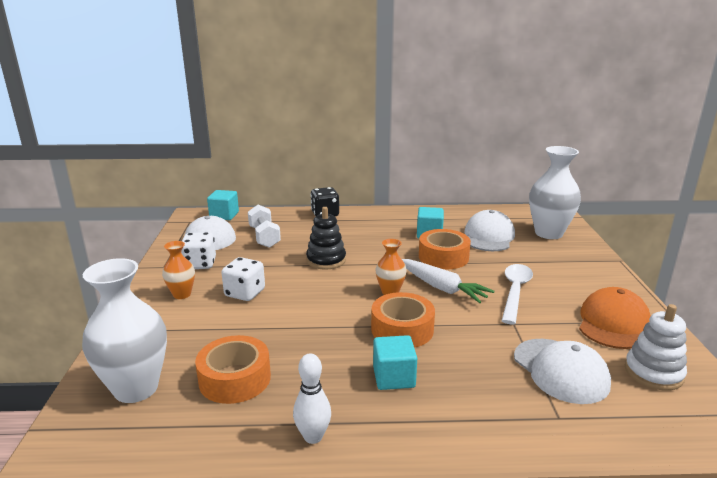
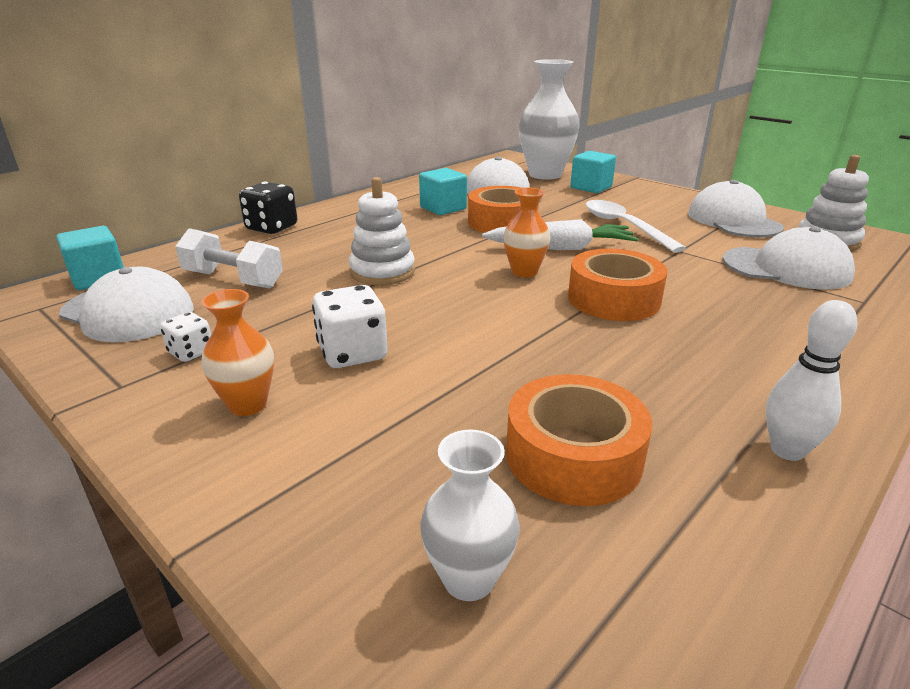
camera: 45 degrees left, 5 degrees up
(136, 388) = (468, 579): white vase -> white vase, size x0.53
(200, 264) = (191, 352): white dice -> white dice, size x0.59
(326, 260) = (382, 272): black stacking toy -> white stacking toy
(394, 377) = (707, 344): turquoise cube -> turquoise cube (591, 187)
(613, 323) = (733, 220): orange cap -> white cap

